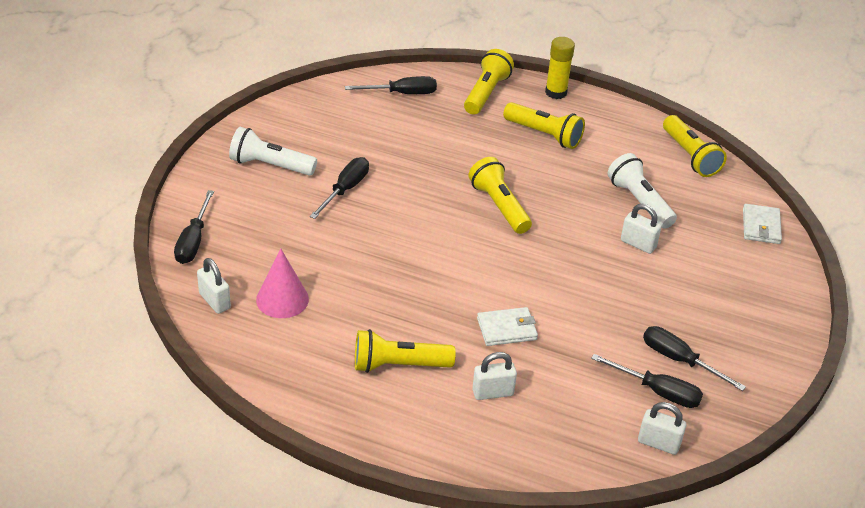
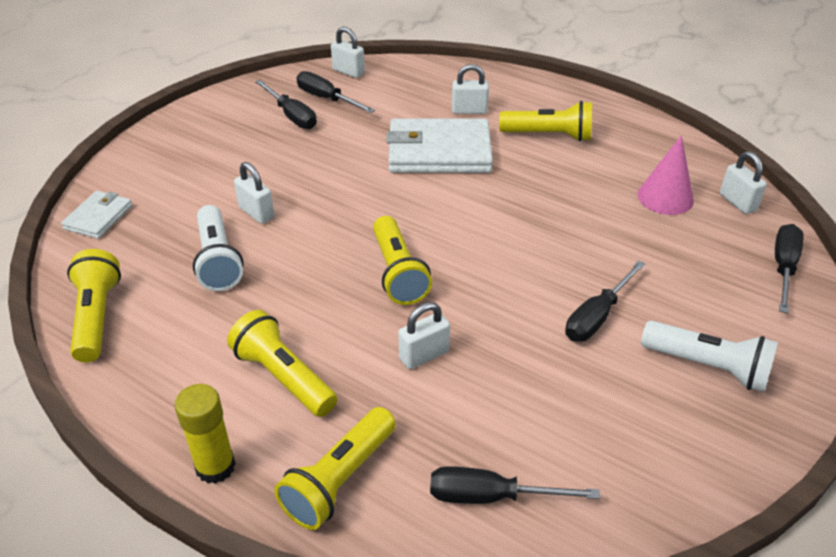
camera: 165 degrees left, 0 degrees up
(460, 154) = (424, 355): none -> white padlock
(507, 329) = (439, 152): white wallet -> white wallet, size x1.93

